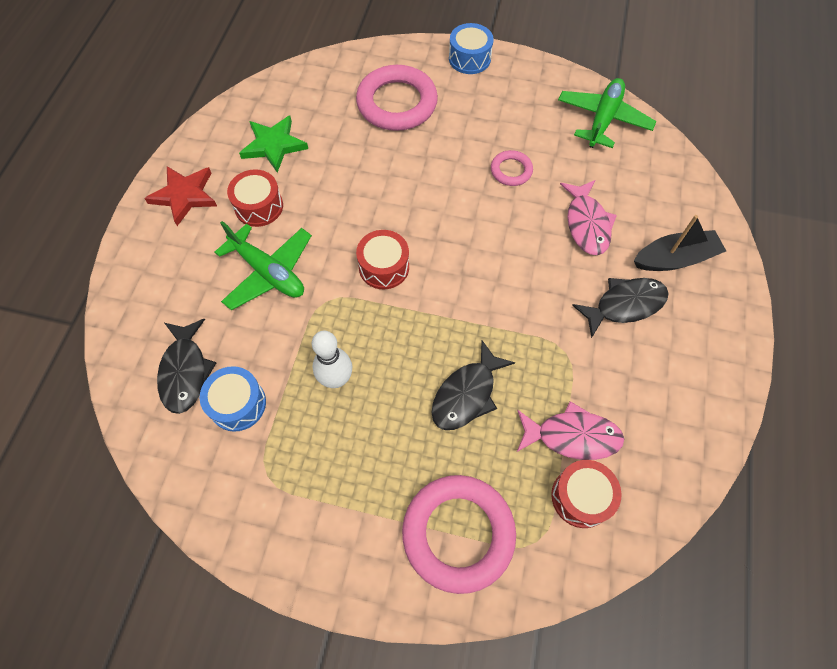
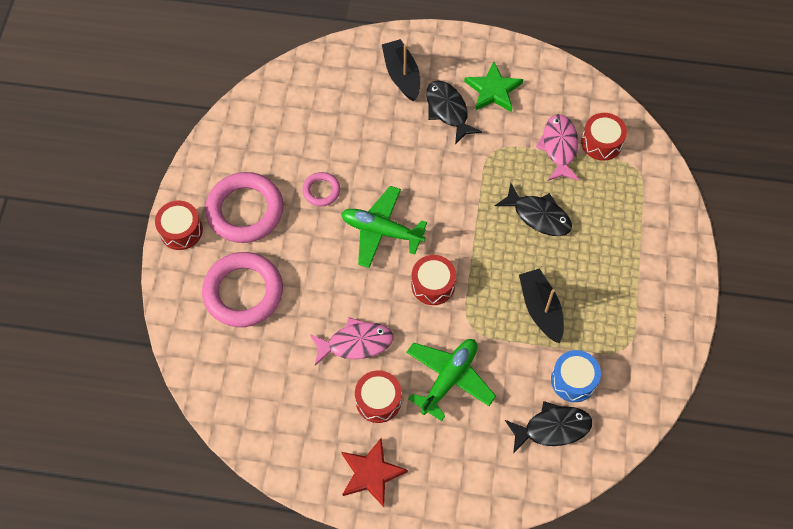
camera: 95 degrees left, 0 degrees up
(274, 145) = (303, 400): green star -> green star (493, 90)
(336, 379) = (540, 309): white bowling pin -> black boat
(458, 533) = (641, 216): pink ring -> pink ring (245, 210)
(469, 58) = (181, 230): blue drum -> red drum
(587, 224) = (374, 134): pink fish -> pink fish (356, 343)
(603, 119) = (258, 119): green plane -> green plane (381, 231)

